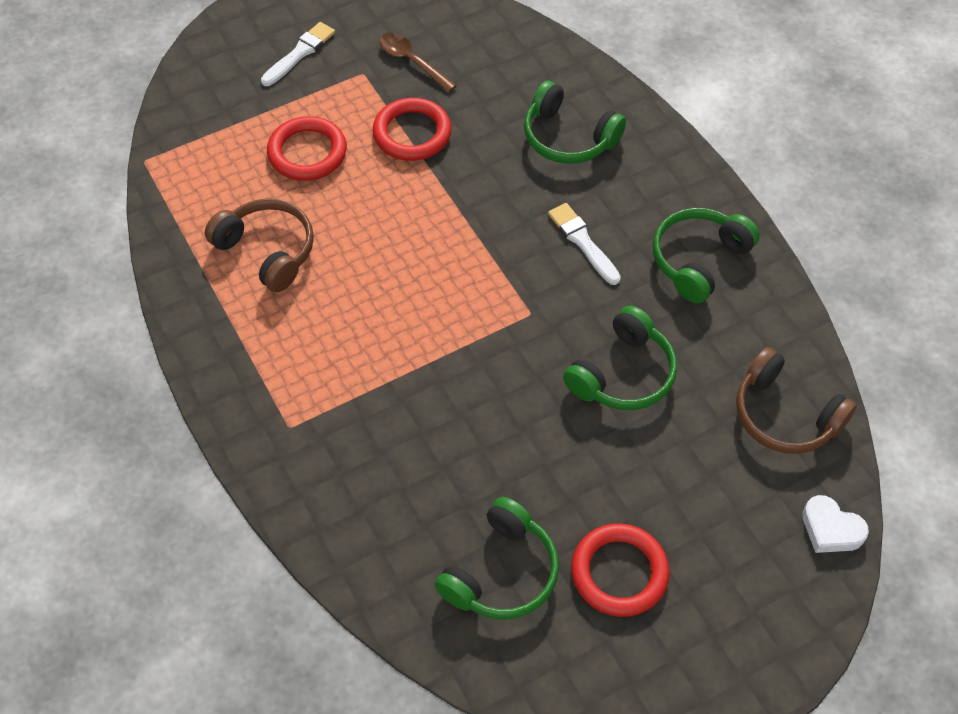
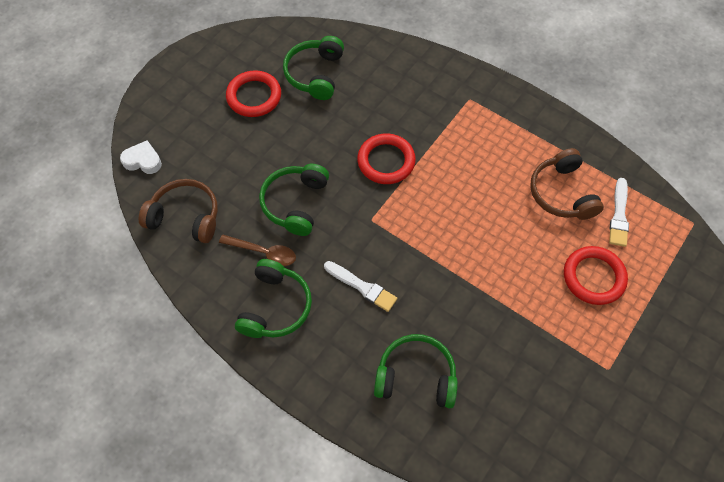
camera: 155 degrees right, 5 degrees up
(267, 251) = (561, 193): brown headphones -> brown headphones turned 60 degrees clockwise
(300, 53) = (670, 367): white brush -> white brush (619, 215)
(411, 61) = (580, 400): brown spoon -> brown spoon (264, 253)
(412, 133) = (533, 327): red ring -> red ring (386, 161)

